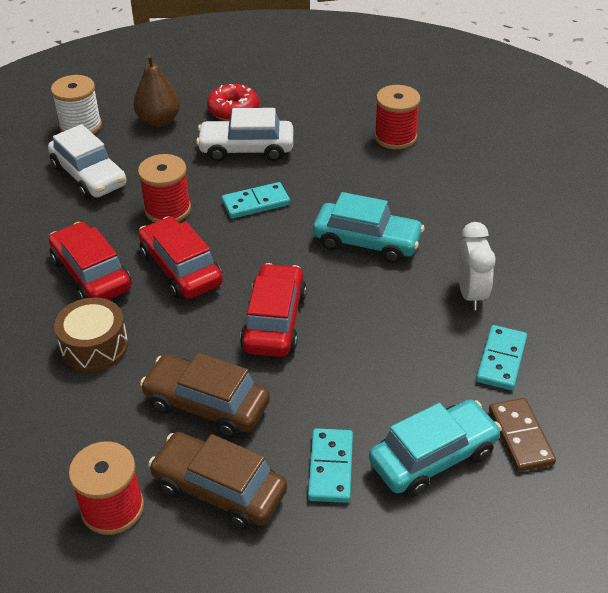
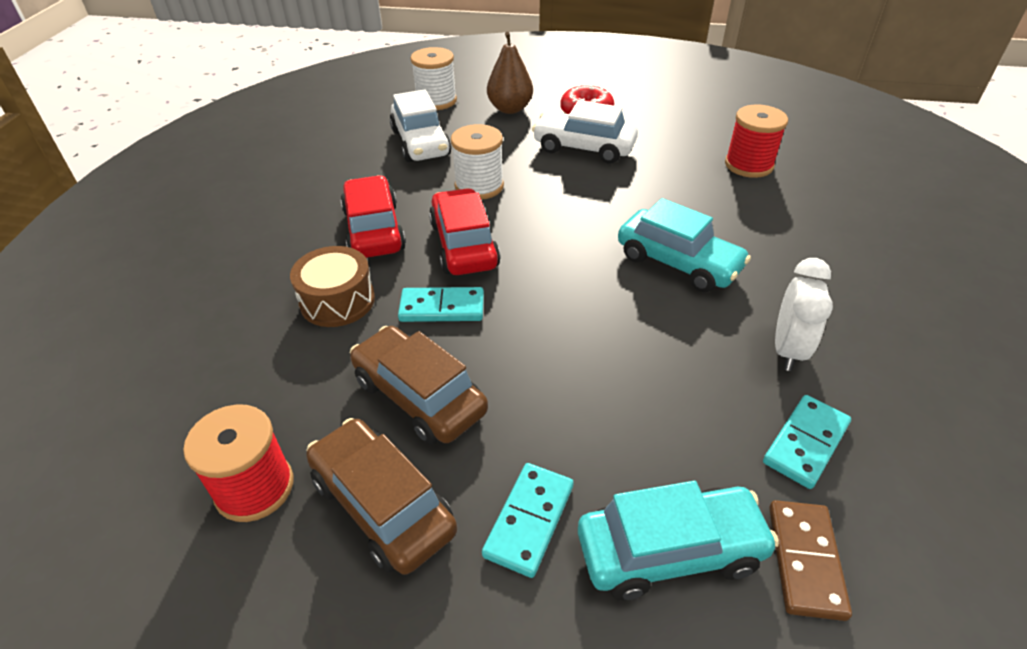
camera: 20 degrees right, 0 degrees up
(167, 209) = (479, 186): red spool -> white spool
(256, 203) = (571, 198): turquoise domino -> turquoise domino (442, 308)
(274, 321) = (537, 322): red car -> none

